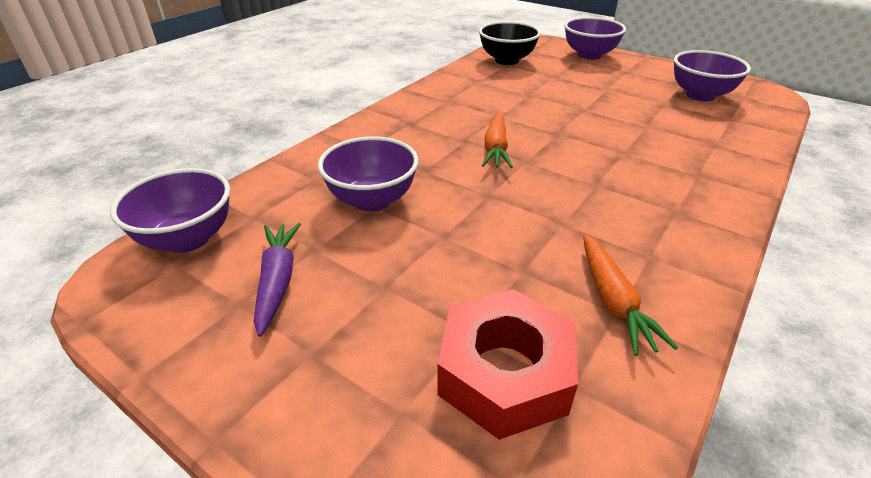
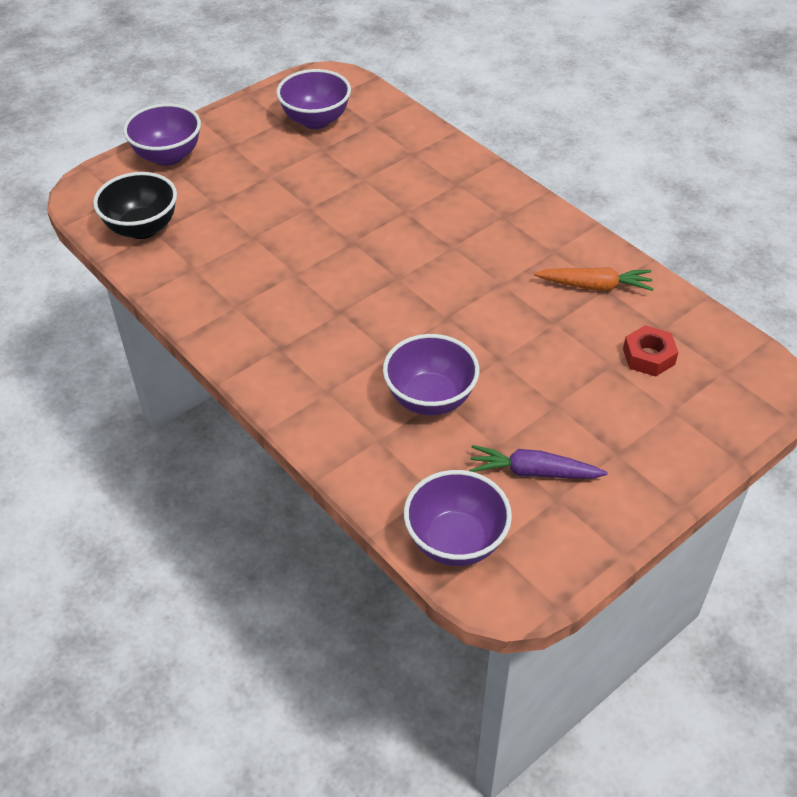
camera: 75 degrees left, 10 degrees up
(496, 148) = (365, 293): orange carrot -> none
(504, 373) = (648, 356): red nut -> red nut, size x0.57

